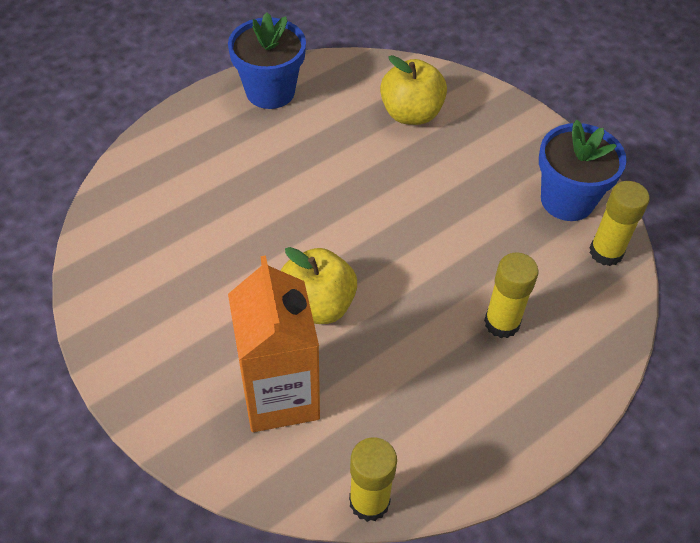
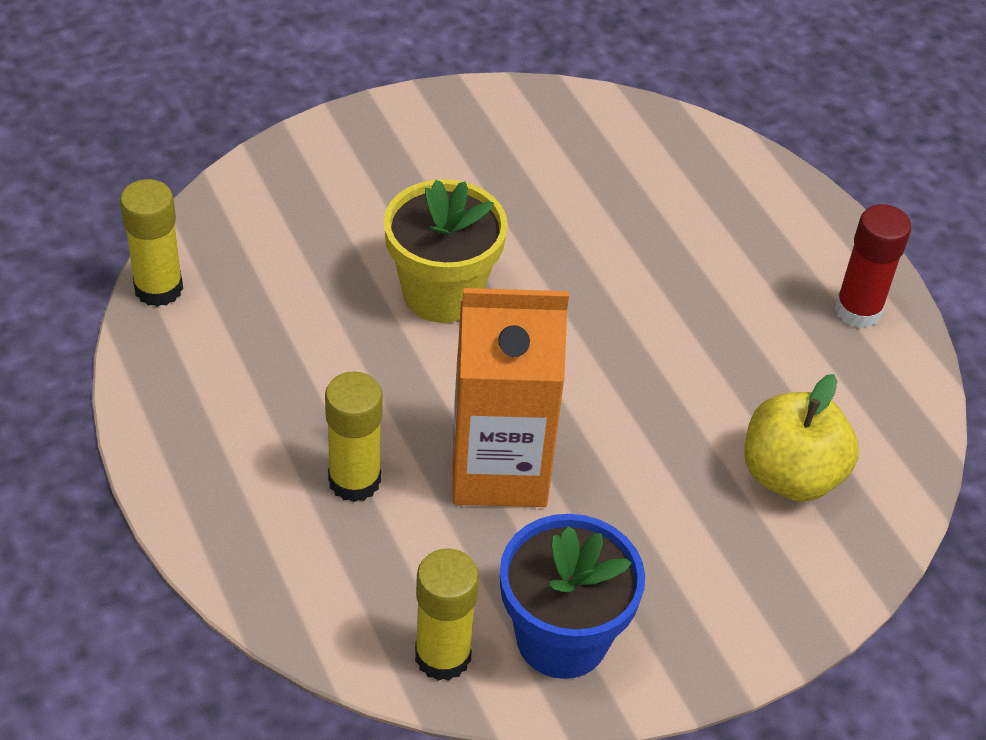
camera: 100 degrees right, 5 degrees down
(270, 91) = (858, 310): blue flower pot -> red glue stick
(280, 396) = (322, 237): orange carton -> orange carton (499, 469)
(317, 305) = (442, 293): yellow apple -> yellow flower pot

